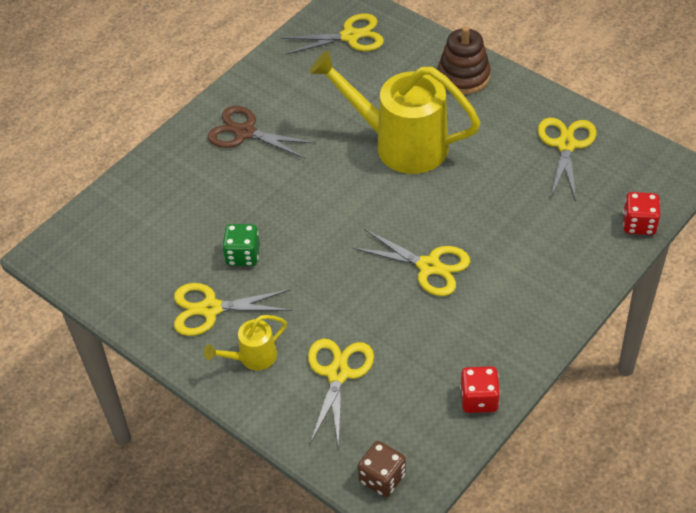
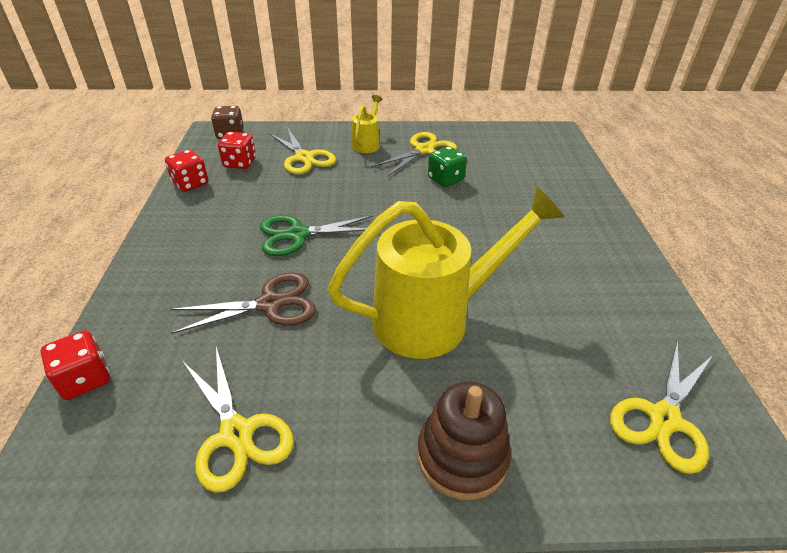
camera: 135 degrees right, 10 degrees down
(245, 132) = (576, 249): brown scissors -> brown scissors (270, 304)
(409, 406) = (240, 163): none -> red dice
(429, 266) = (298, 235): yellow scissors -> green scissors

